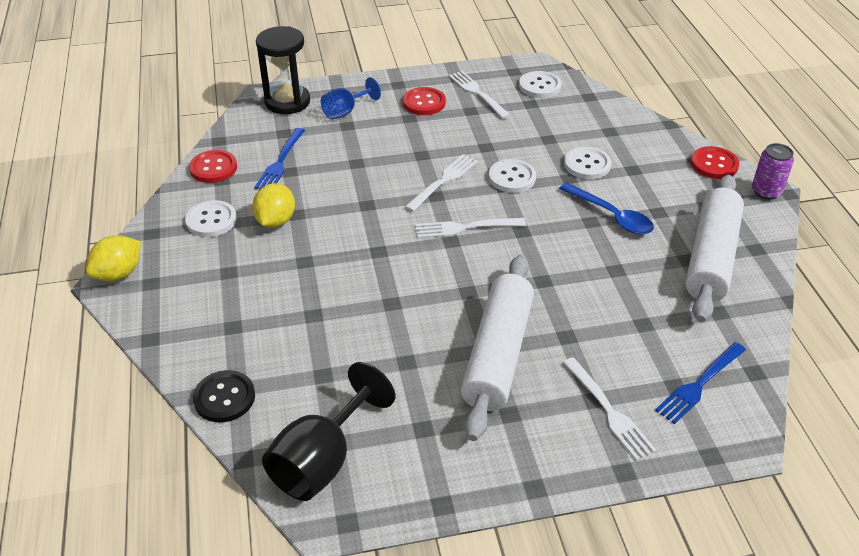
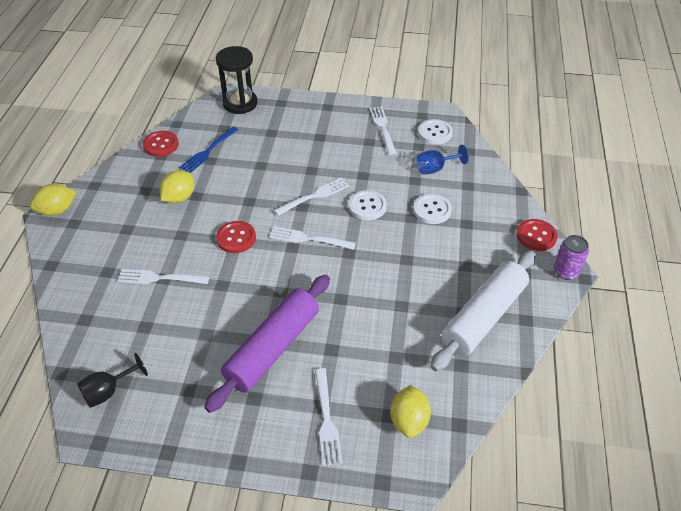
camera: 20 degrees right, 5 degrees up
(211, 220) = (137, 186): white button -> none
(224, 398) = (73, 324): black button -> none
(308, 316) = (160, 278): none -> white fork
(322, 460) = (108, 391): black goblet -> black goblet, size x0.61
(345, 111) = (276, 121): blue goblet -> blue goblet (435, 169)
(424, 103) = (337, 127): red button -> red button (236, 238)
(498, 354) = (273, 348): white rolling pin -> purple rolling pin
(611, 216) = (425, 259): blue spoon -> none
(700, 384) = (409, 420): blue fork -> yellow lemon

